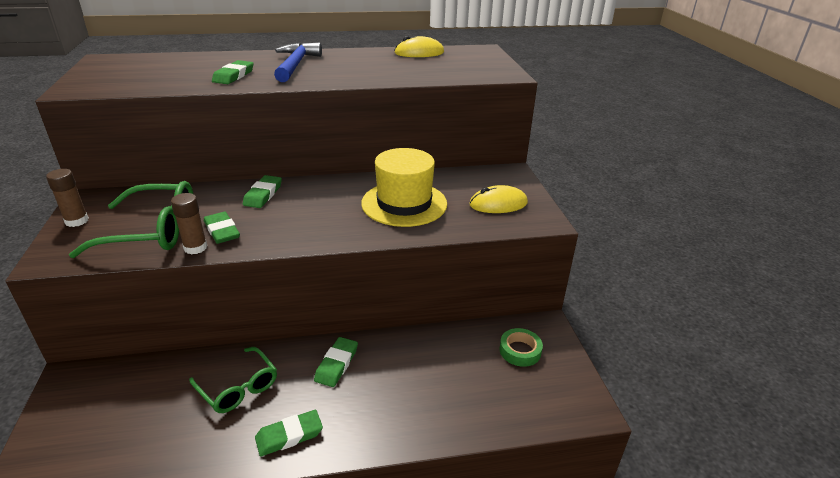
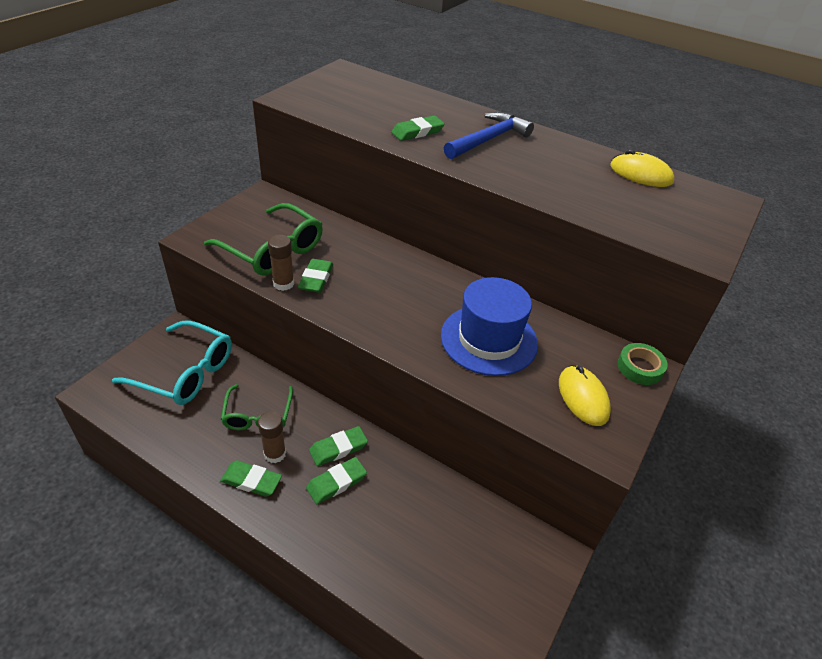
camera: 40 degrees right, 10 degrees up
(77, 221) = (238, 213): brown glue stick -> brown glue stick (275, 454)
(121, 402) = (186, 373): none -> turquoise glasses
(263, 195) = (382, 259): green eraser -> green eraser (336, 482)
(404, 203) = (489, 339): yellow hat -> blue hat
(498, 204) = (583, 397): yellow mouse -> yellow mouse turned 45 degrees clockwise
(520, 351) = (500, 557): green tape -> green tape (640, 367)

